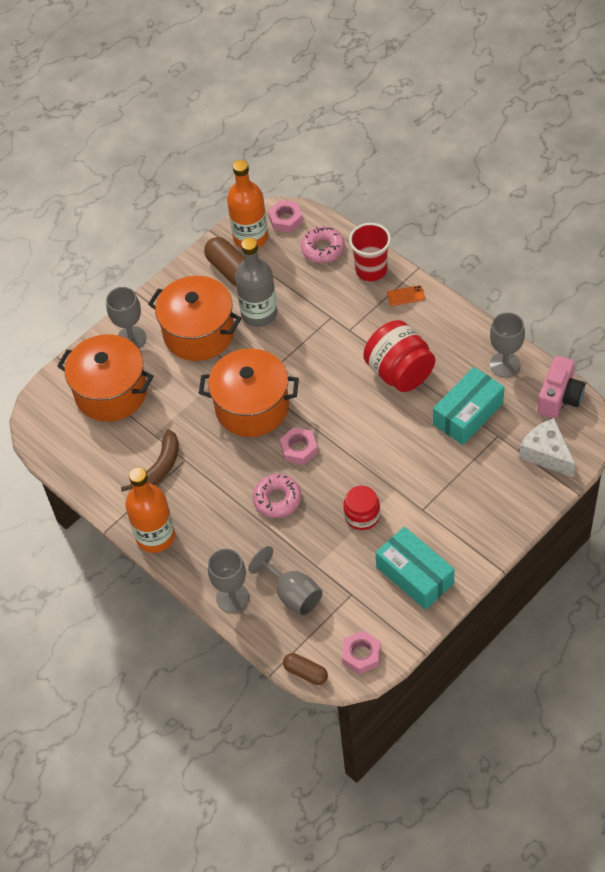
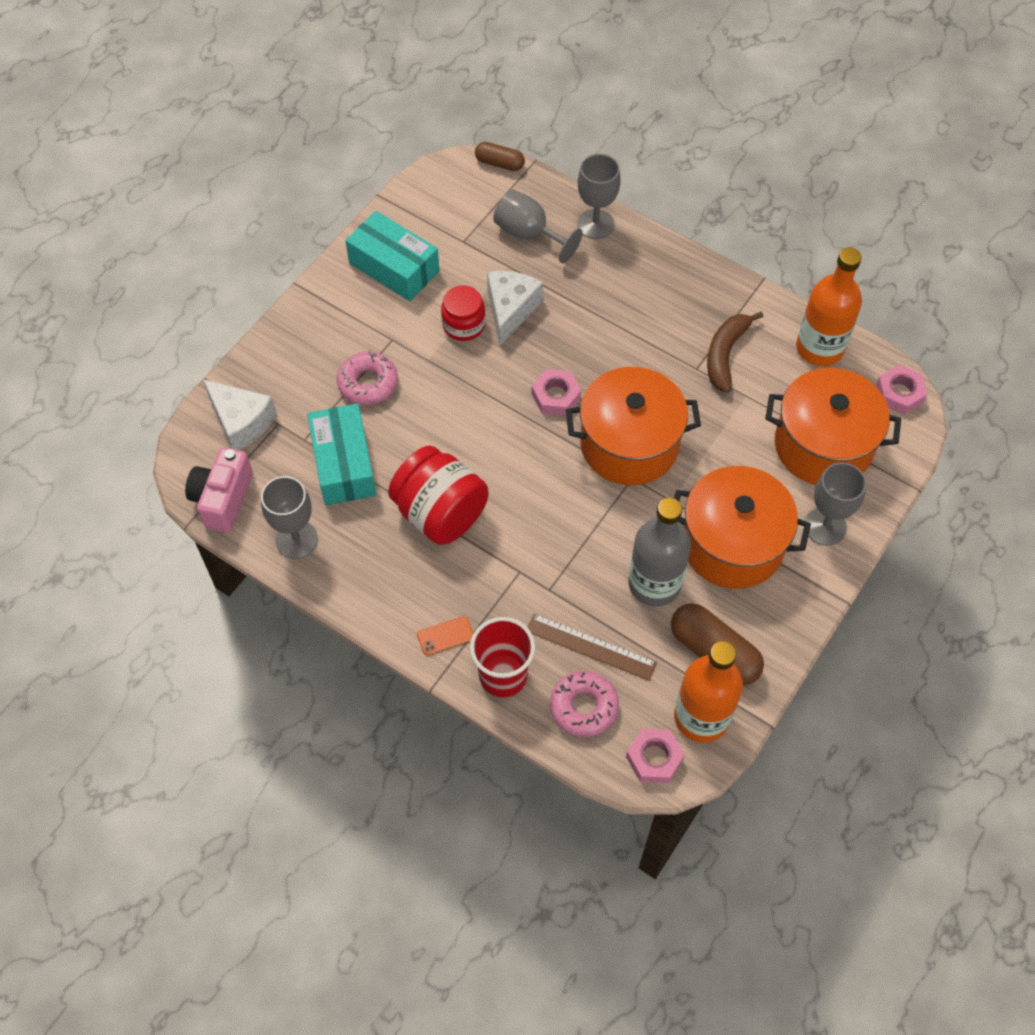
camera: 165 degrees right, 5 degrees up
(155, 536) = (703, 277): orange bottle -> orange bottle (819, 348)
(277, 499) = (569, 333): pink donut -> pink donut (368, 383)
(311, 281) = (590, 647): none -> brown ruler
(321, 525) = (510, 310): none -> white cheese
(361, 655) = (443, 185): pink nut -> pink nut (899, 393)
(468, 414) = (343, 464): turquoise box -> turquoise box turned 45 degrees counterclockwise

